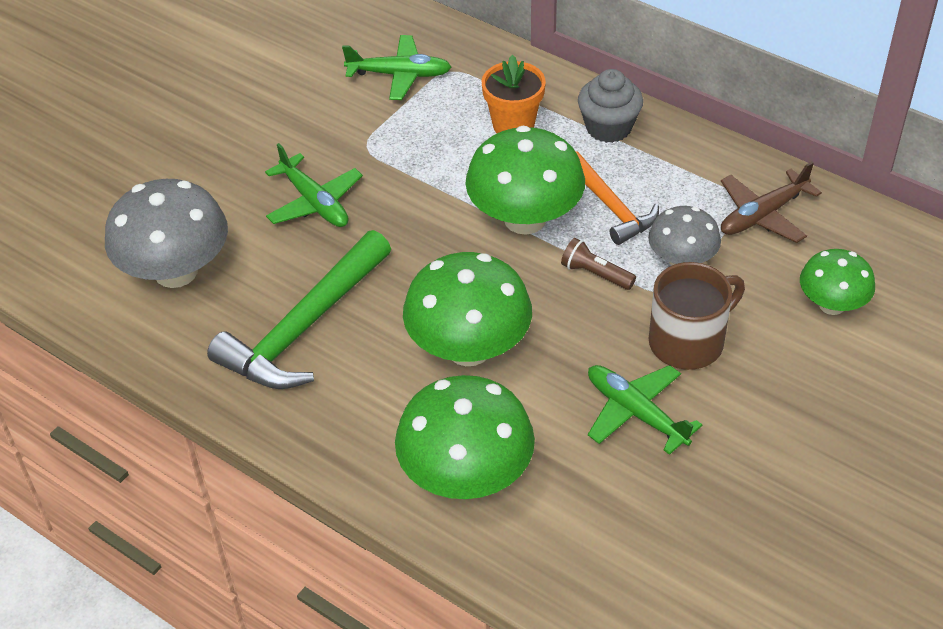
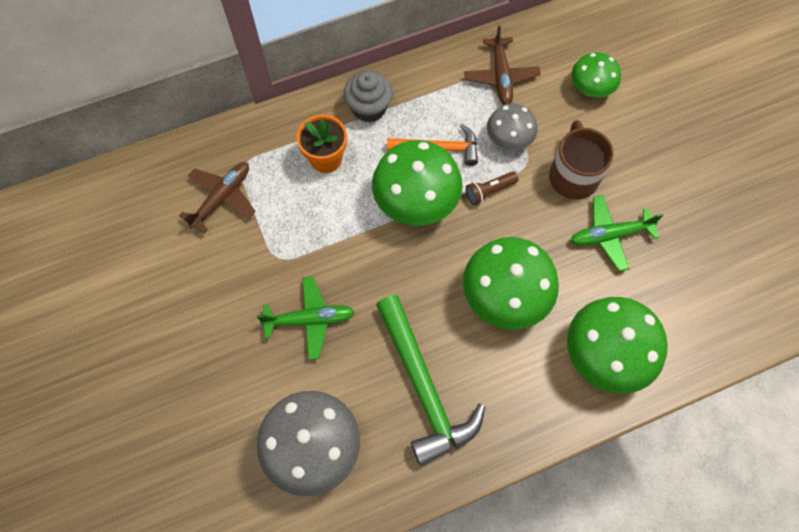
camera: 60 degrees left, 20 degrees up
(399, 75) = (222, 198): green plane -> brown plane

